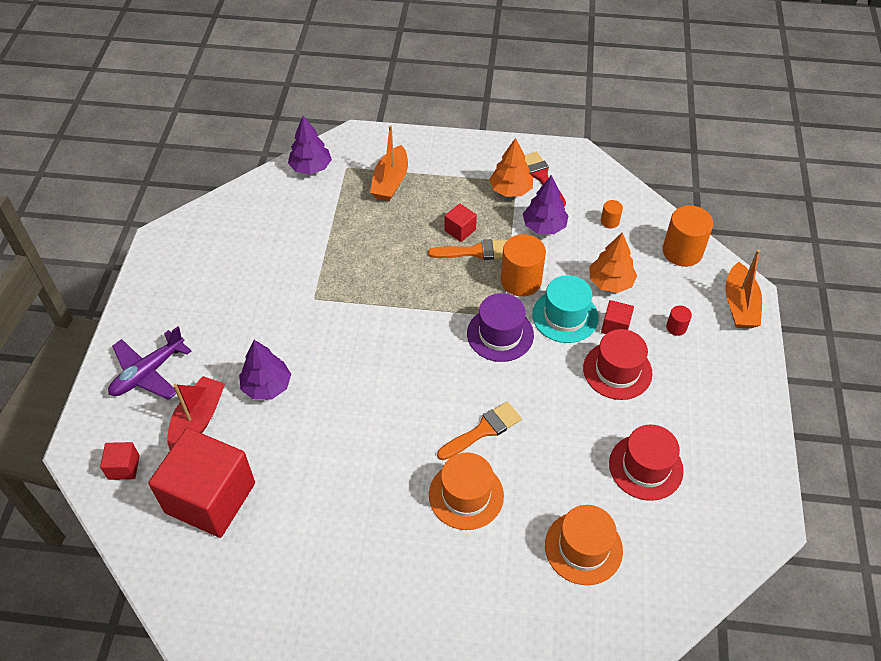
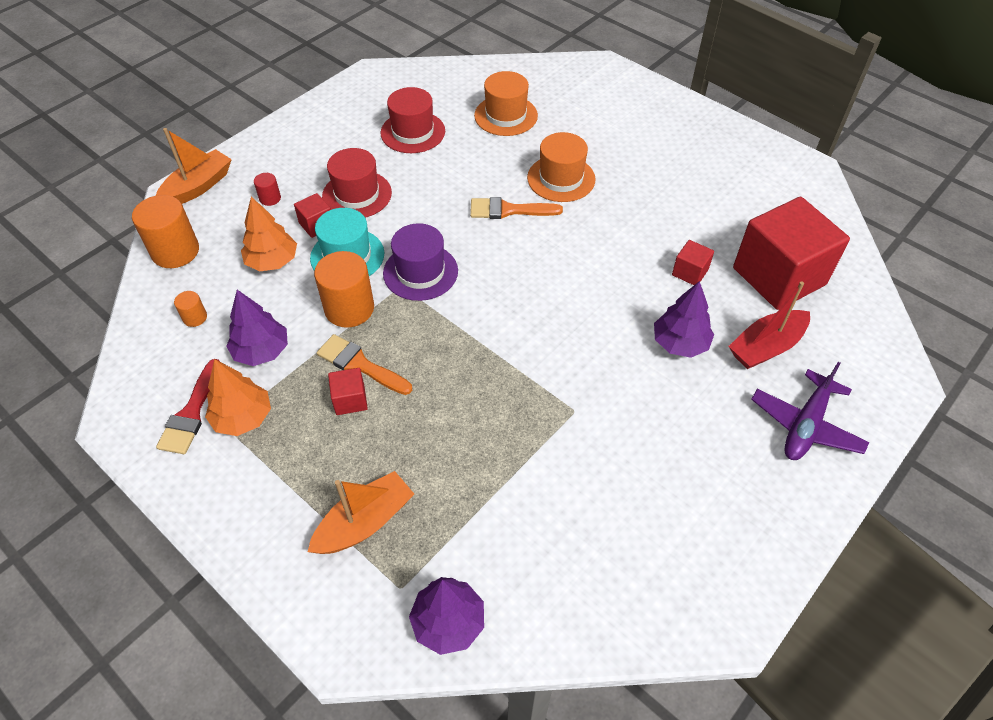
camera: 145 degrees left, 0 degrees up
(124, 467) = (857, 341): red cube -> red cube (690, 272)
(148, 373) = (805, 425): purple plane -> purple plane turned 135 degrees clockwise

